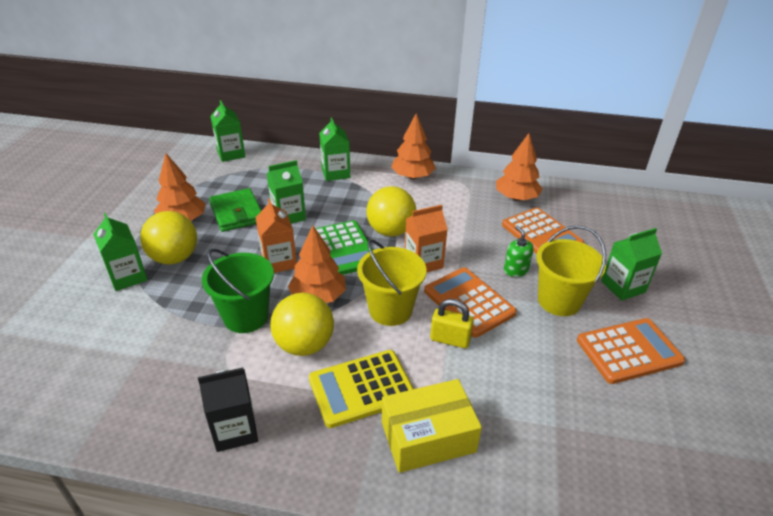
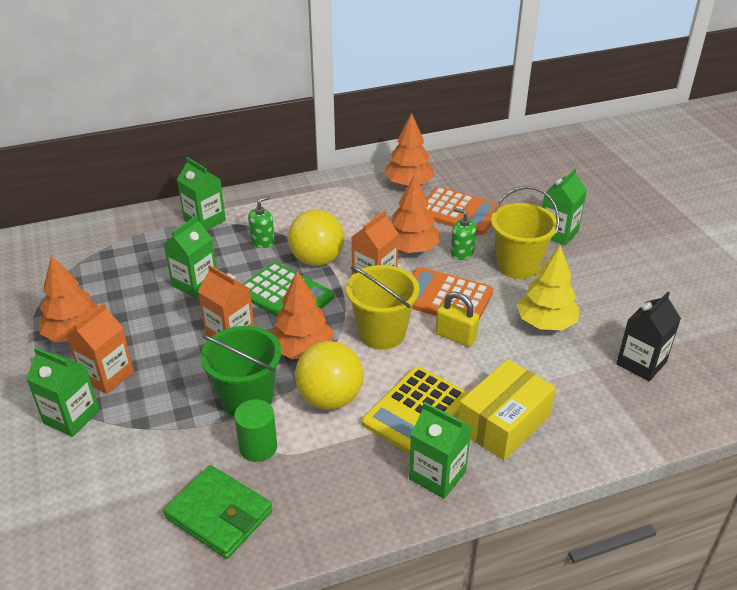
camera: 30 degrees left, 0 degrees up
(174, 258) = (107, 376): yellow ball -> orange carton
(220, 358) = (258, 447): none -> green cylinder
(231, 154) = (58, 240): green carton -> green carton (437, 475)
(235, 430) = (335, 499): black carton -> black carton (641, 363)
(237, 213) = (133, 302): green wallet -> green wallet (219, 514)
(363, 202) = (262, 241): none -> green soap dispenser
(412, 176) = (291, 196): orange tree -> orange tree (411, 248)
(450, 339) = (455, 336): yellow padlock -> yellow padlock turned 45 degrees clockwise
(544, 363) = (545, 323): none -> yellow tree
(629, 351) = (600, 285): orange calculator -> none

